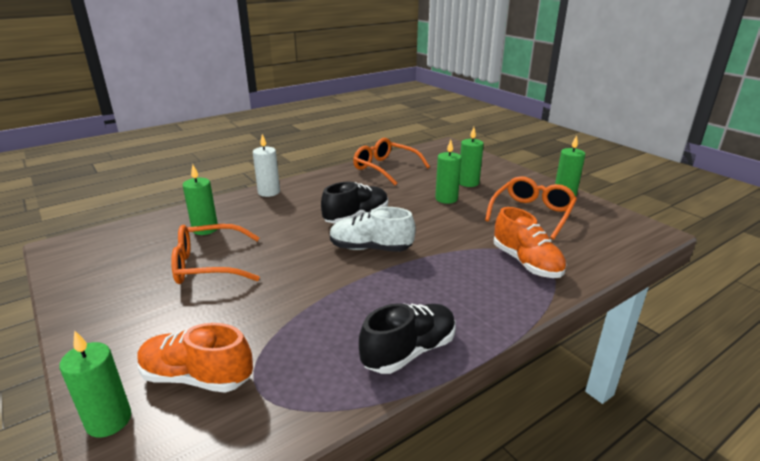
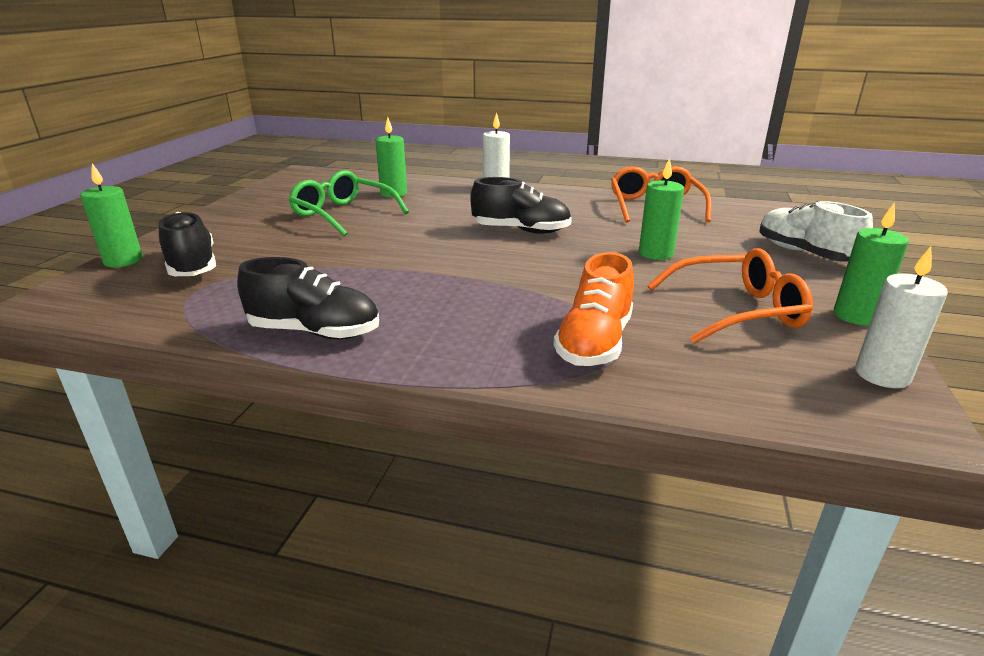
camera: 50 degrees right, 0 degrees up
(197, 377) = (192, 266): orange shoe -> black shoe
(208, 265) = (343, 214): orange glasses -> green glasses
(370, 248) = (472, 256): white shoe -> white shoe (804, 253)
(468, 183) = (726, 251): green candle -> none
(615, 217) = (882, 375): none -> white candle

